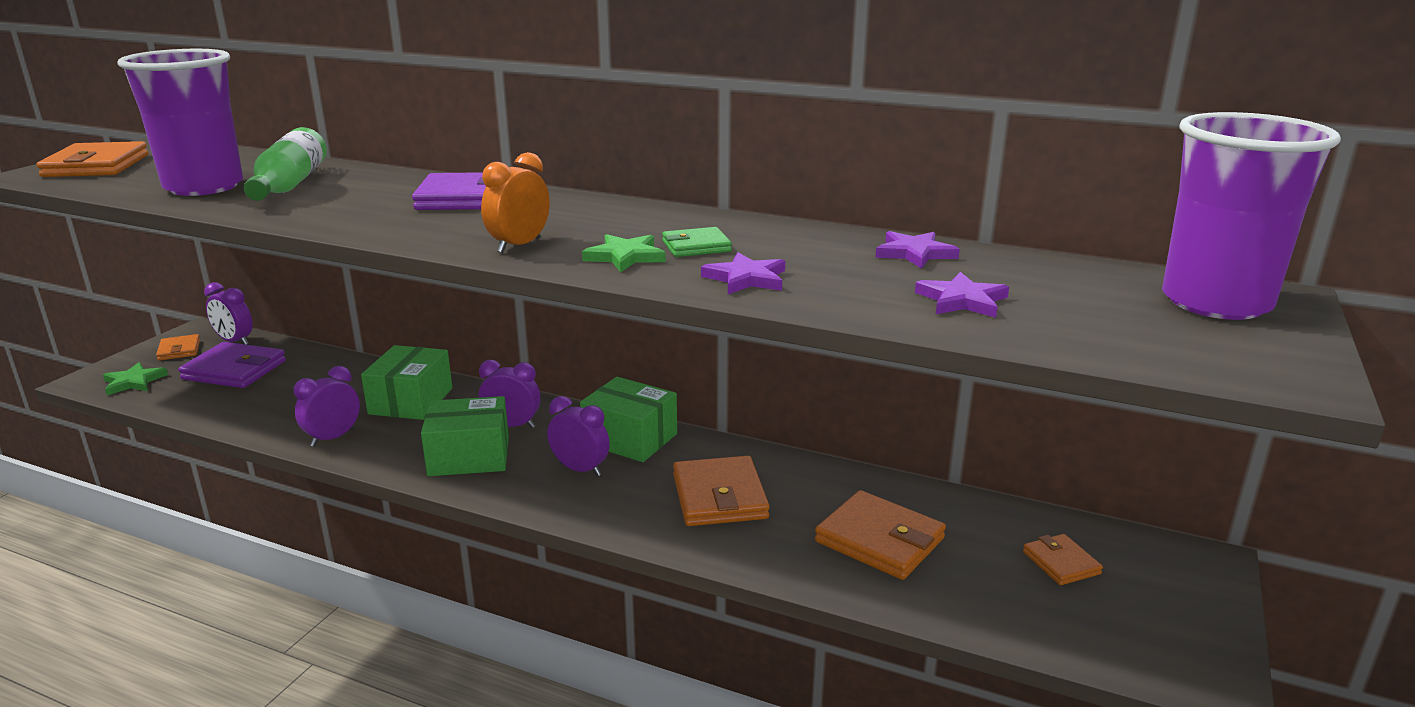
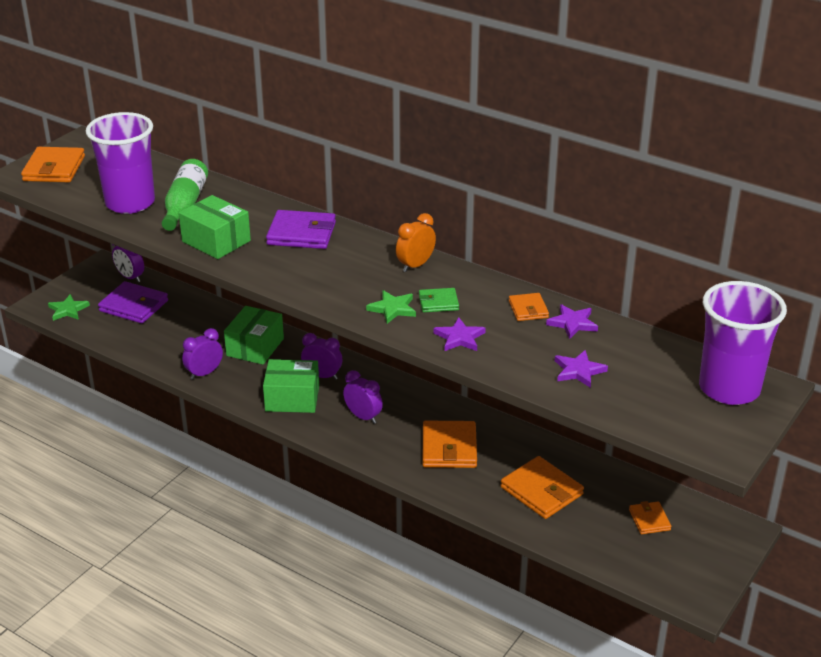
camera: 10 degrees right, 10 degrees up
(179, 350) = (93, 282): orange wallet -> orange wallet (528, 309)
(519, 245) = (330, 290): orange clock -> orange clock (415, 265)
(630, 439) = (400, 396): green box -> green box (216, 241)

